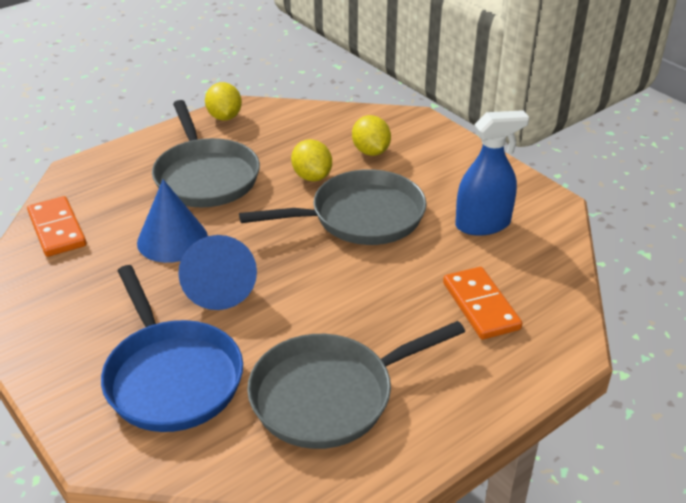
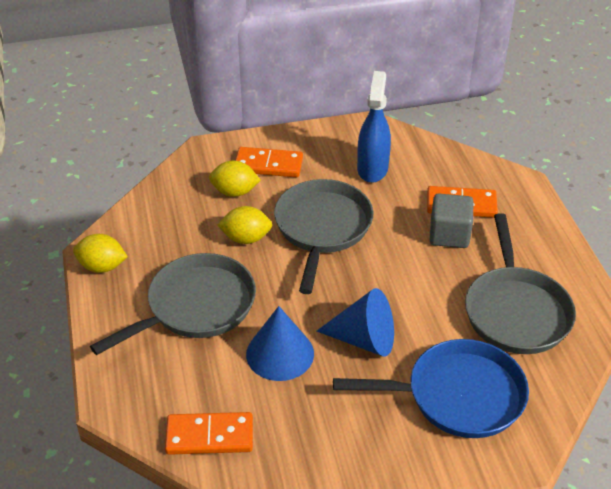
camera: 65 degrees left, 5 degrees up
(205, 176) = (196, 306): grey pan -> grey pan turned 45 degrees counterclockwise
(420, 309) = (449, 235): none -> grey cube
(426, 158) = (268, 165): none -> orange domino

